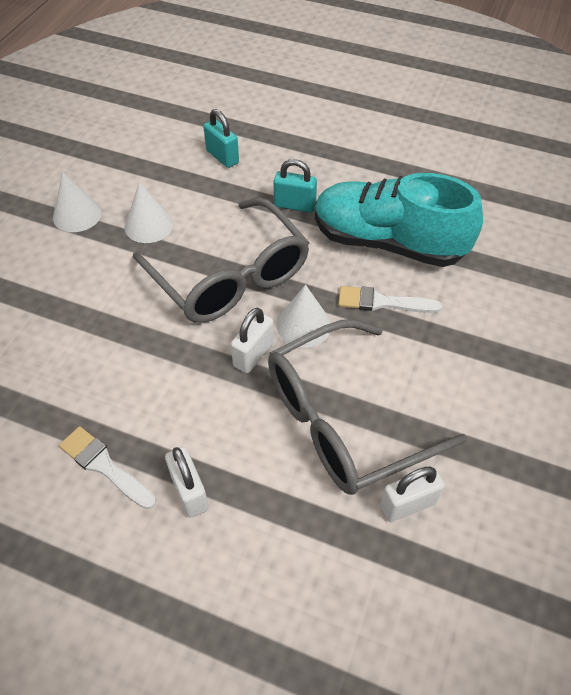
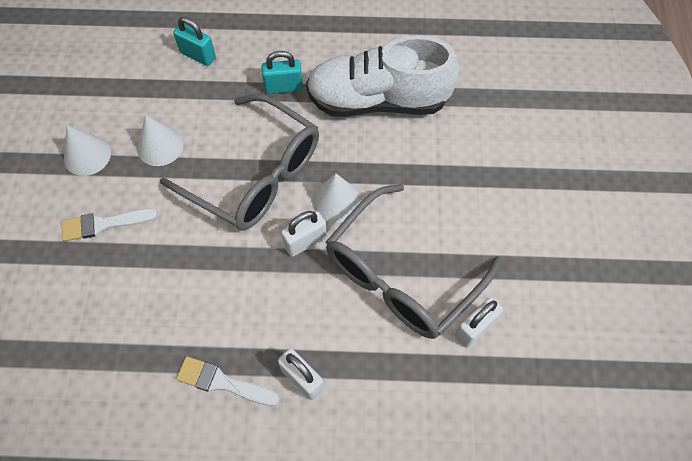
camera: 20 degrees left, 10 degrees up
(253, 354) = (305, 242): white padlock -> white padlock turned 45 degrees clockwise
(382, 302) = (393, 159): white brush -> white brush (104, 224)
(388, 242) = (377, 101): turquoise shoe -> white shoe

